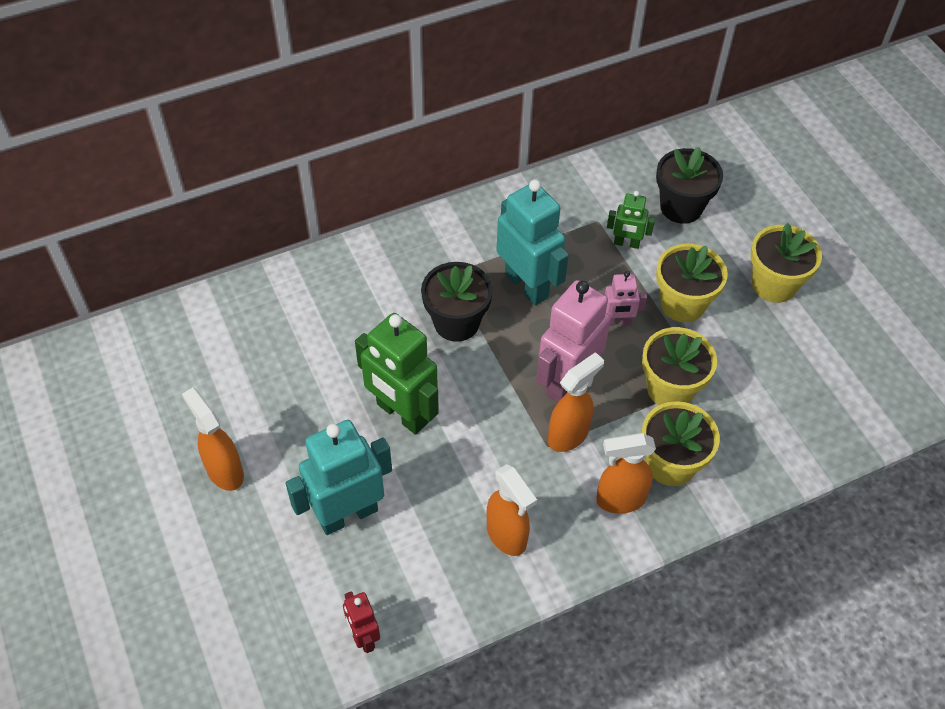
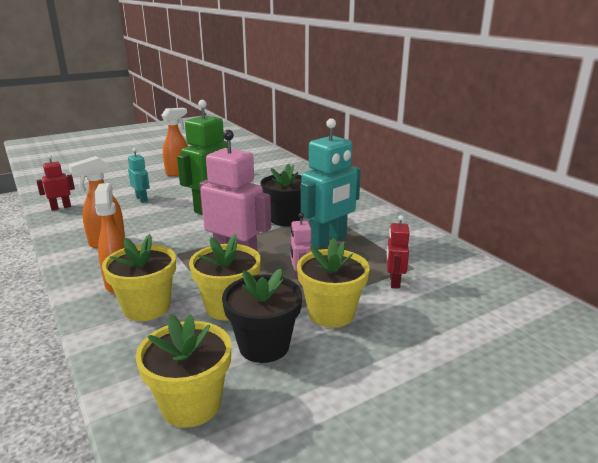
camera: 85 degrees right, 30 degrees down
(347, 514) = (142, 199): turquoise robot -> turquoise robot, size x0.51
(568, 435) = (185, 261): orange spray bottle -> none
(626, 243) = (394, 282): green robot -> red robot
(681, 207) = (461, 312): black flower pot -> black flower pot (264, 346)
(774, 285) = (380, 379): yellow flower pot -> yellow flower pot (191, 404)

